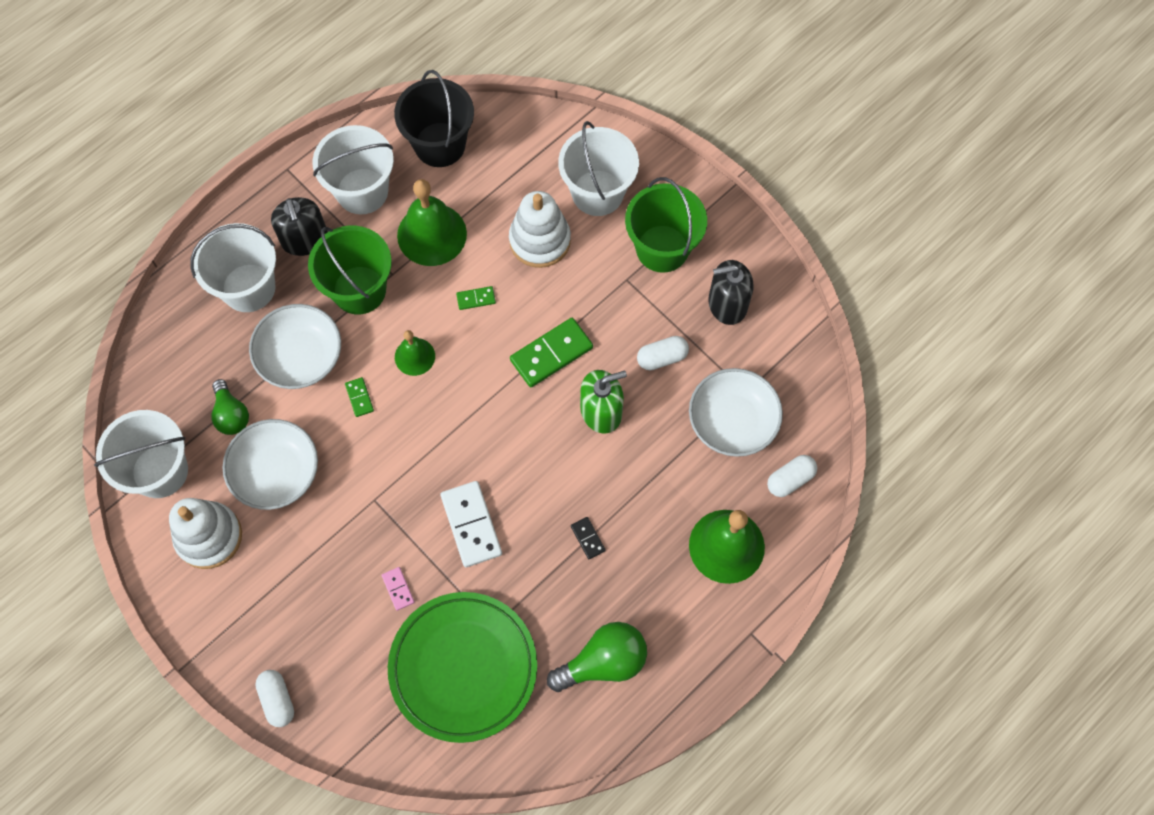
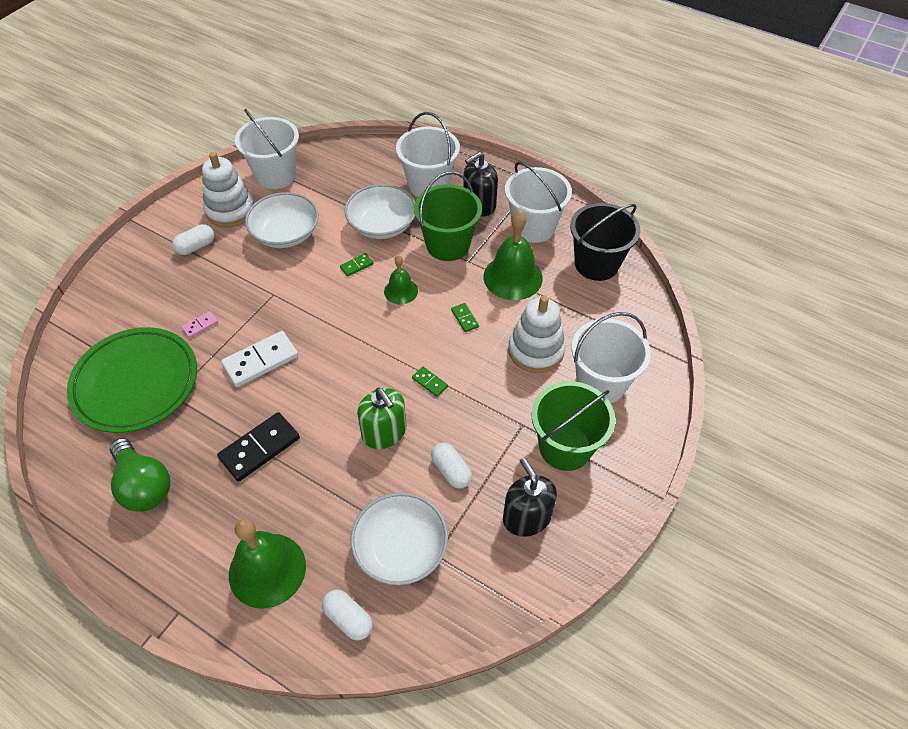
camera: 75 degrees right, 15 degrees down
(231, 414) = (326, 200): green light bulb -> none
(277, 700) = (108, 276): white capsule -> white capsule (196, 247)
(551, 354) = (430, 382): green domino -> green domino, size x0.49
(587, 538) = (259, 448): black domino -> black domino, size x2.04

